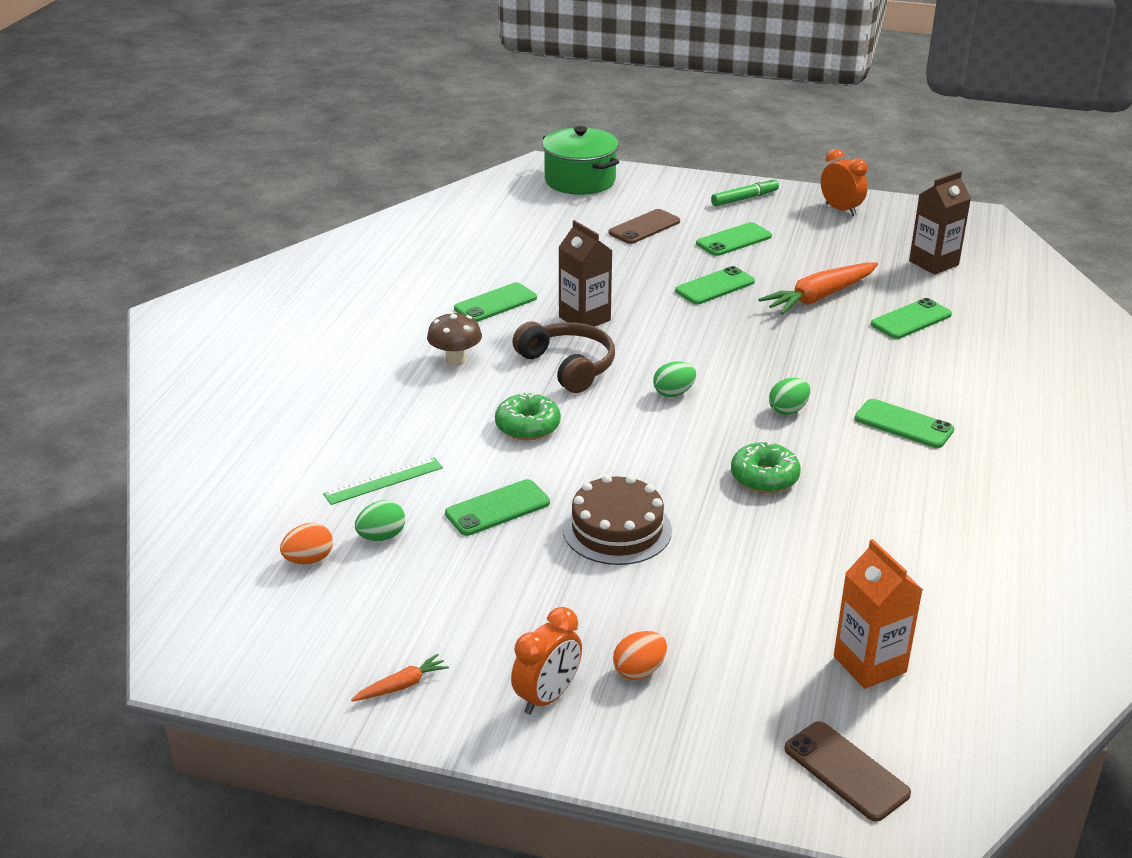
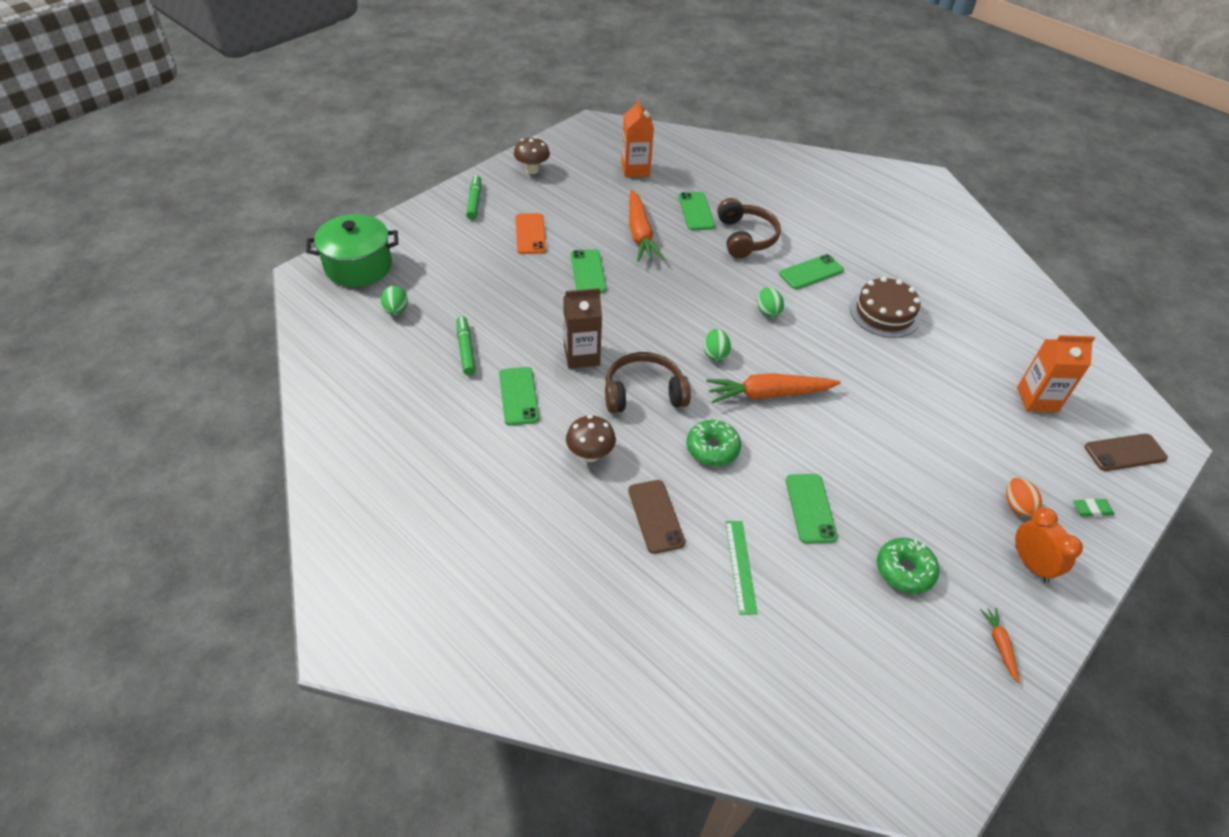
camera: 65 degrees left, 15 degrees up
(309, 560) = (826, 655): orange egg -> none
(381, 536) = (816, 594): green egg -> green egg (396, 310)
(528, 261) = (466, 350): none -> green marker
(617, 529) = (864, 453): brown cake -> brown cake (884, 313)
(644, 227) = (470, 267): brown phone -> brown phone (655, 516)
(646, 442) = (768, 394): none -> orange carrot
(694, 745) = (1092, 509): none -> green eraser
(733, 240) = (530, 234): green phone -> orange phone
(764, 477) = (838, 357): green donut -> green donut (904, 570)
(840, 210) = (532, 170): orange clock -> brown mushroom
(908, 363) = (745, 237): none -> brown headphones
(933, 263) = (635, 169): brown carton -> orange carton

